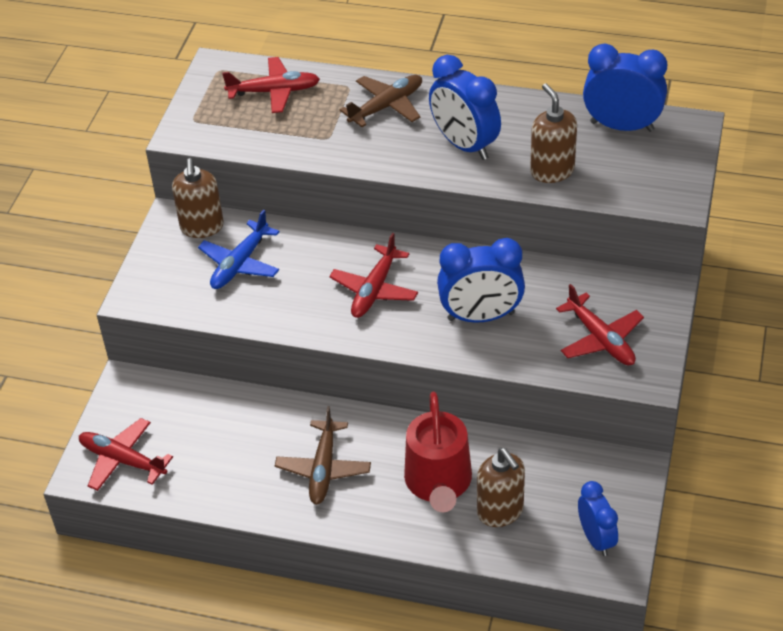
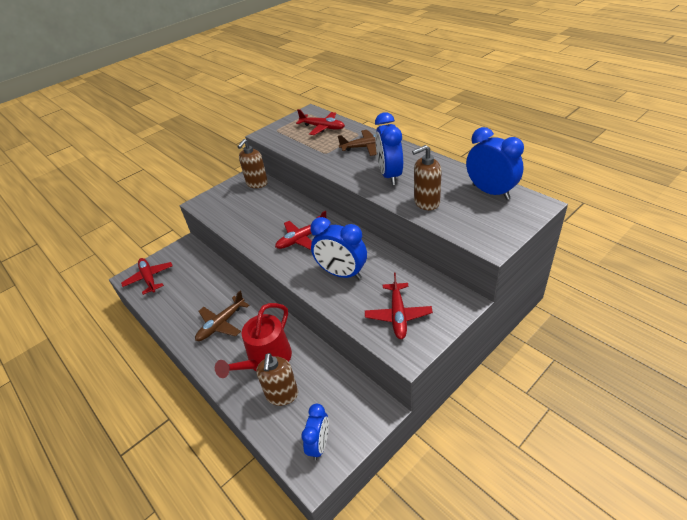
camera: 35 degrees right, 5 degrees down
(240, 263) = (256, 204): blue plane -> none
(552, 171) = (426, 202): brown soap dispenser -> brown soap dispenser turned 120 degrees counterclockwise

